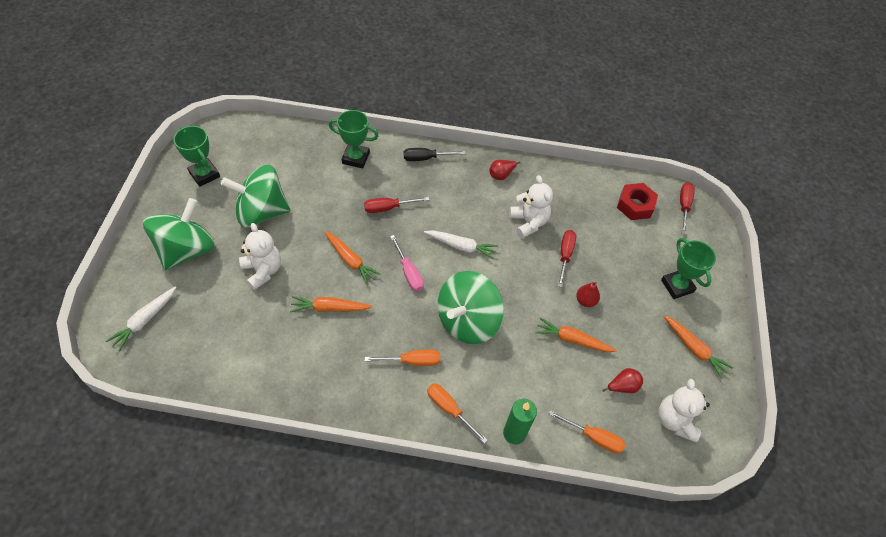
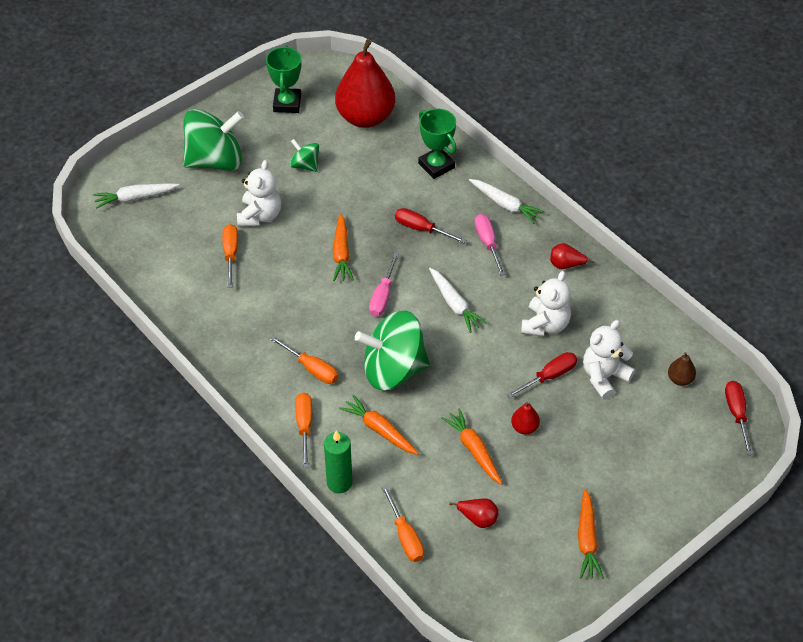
camera: 45 degrees right, 5 degrees down
(261, 212) = (305, 165): green spinning top -> green spinning top, size x0.49
(268, 315) = (231, 254): none -> orange screwdriver
(273, 152) = (365, 117): none -> red pear
(329, 308) = (285, 281): orange carrot -> orange carrot (380, 430)
(426, 158) = (505, 205): black screwdriver -> white carrot
(440, 191) = (487, 243): none -> pink screwdriver
(635, 205) = (680, 379): red nut -> brown pear
(675, 420) = (497, 579): white teddy bear -> white teddy bear (604, 377)
(677, 286) = (636, 478): green trophy -> none
(684, 206) = (736, 414): red screwdriver -> red screwdriver turned 60 degrees counterclockwise

